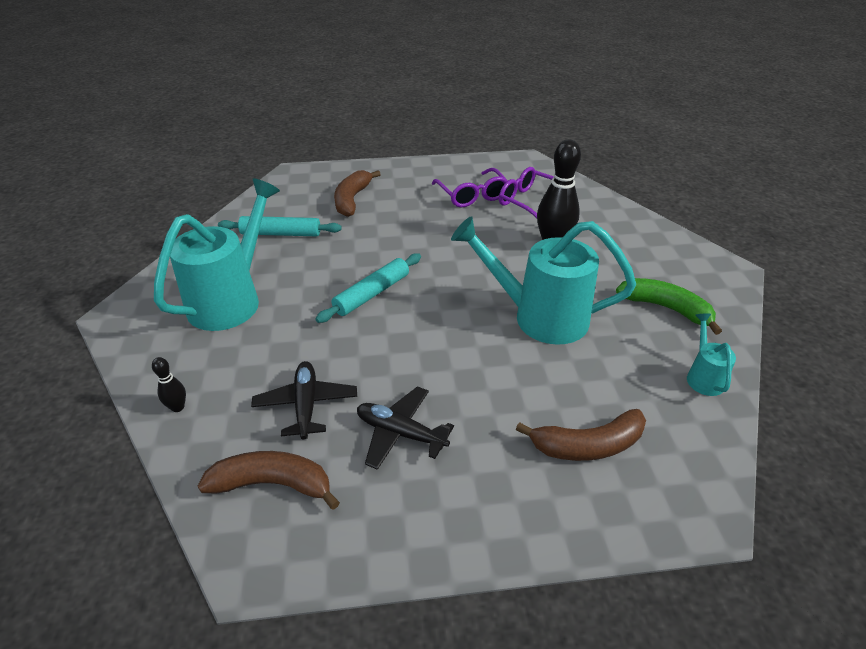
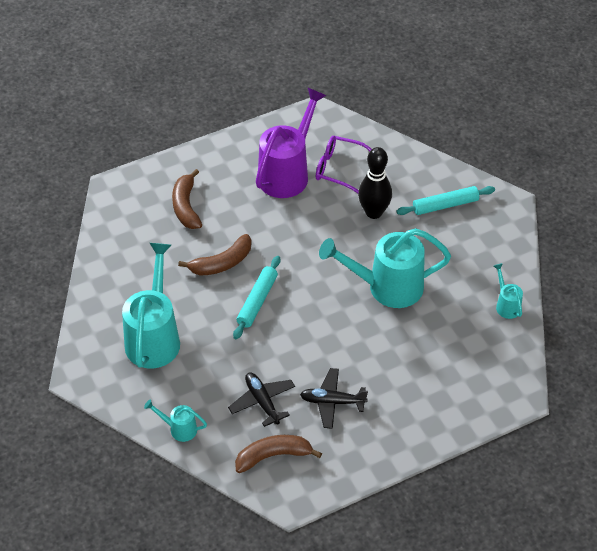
camera: 20 degrees left, 10 degrees up
(178, 407) = (179, 429): black bowling pin -> turquoise watering can
(281, 234) = (149, 262): turquoise rolling pin -> turquoise rolling pin (445, 205)
(472, 195) = (287, 173): purple glasses -> purple watering can
(587, 445) = (447, 375): brown banana -> brown banana (222, 263)
(666, 308) = (472, 254): green banana -> none

